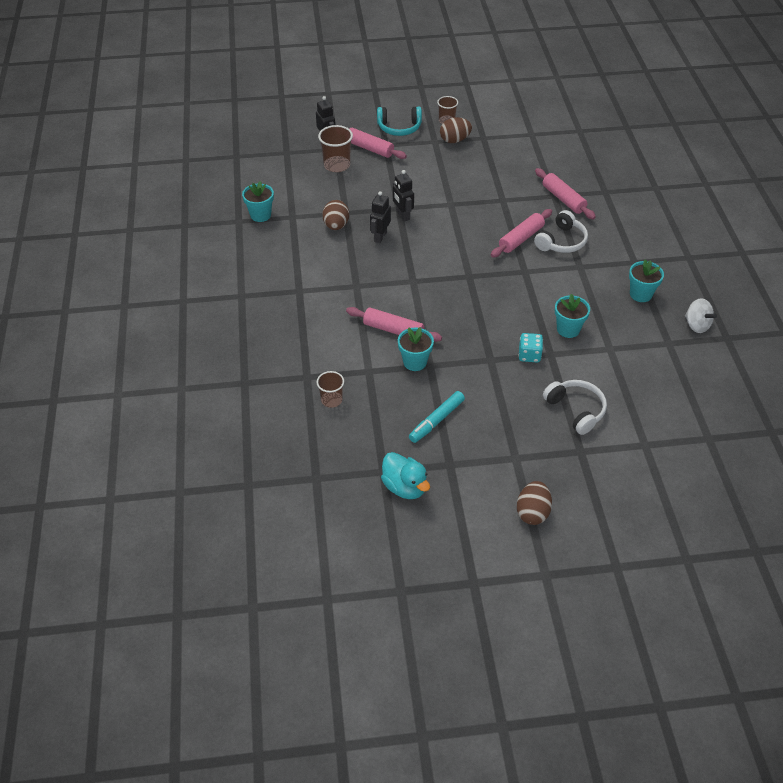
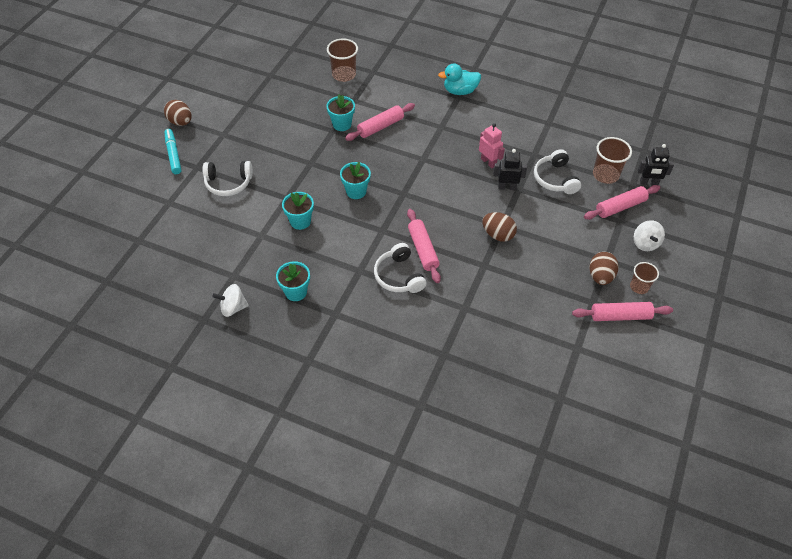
camera: 120 degrees right, 5 degrees up
(260, 215) = (562, 106): turquoise flower pot -> turquoise flower pot (356, 191)
(331, 400) = (344, 75): brown cup -> brown cup, size x1.55
(336, 226) = (520, 142): brown egg -> brown egg (498, 235)
(367, 191) = (555, 179): none -> white headphones
(380, 237) = (488, 162): black robot -> pink robot
(399, 127) = (645, 243): turquoise headphones -> white spinning top
(405, 487) = (251, 79): turquoise duck -> turquoise duck (460, 91)
(436, 420) = (285, 113): turquoise marker -> turquoise marker (173, 154)
(529, 355) = (296, 185): turquoise dice -> none
(563, 199) = (455, 312): pink rolling pin -> pink rolling pin (620, 316)

